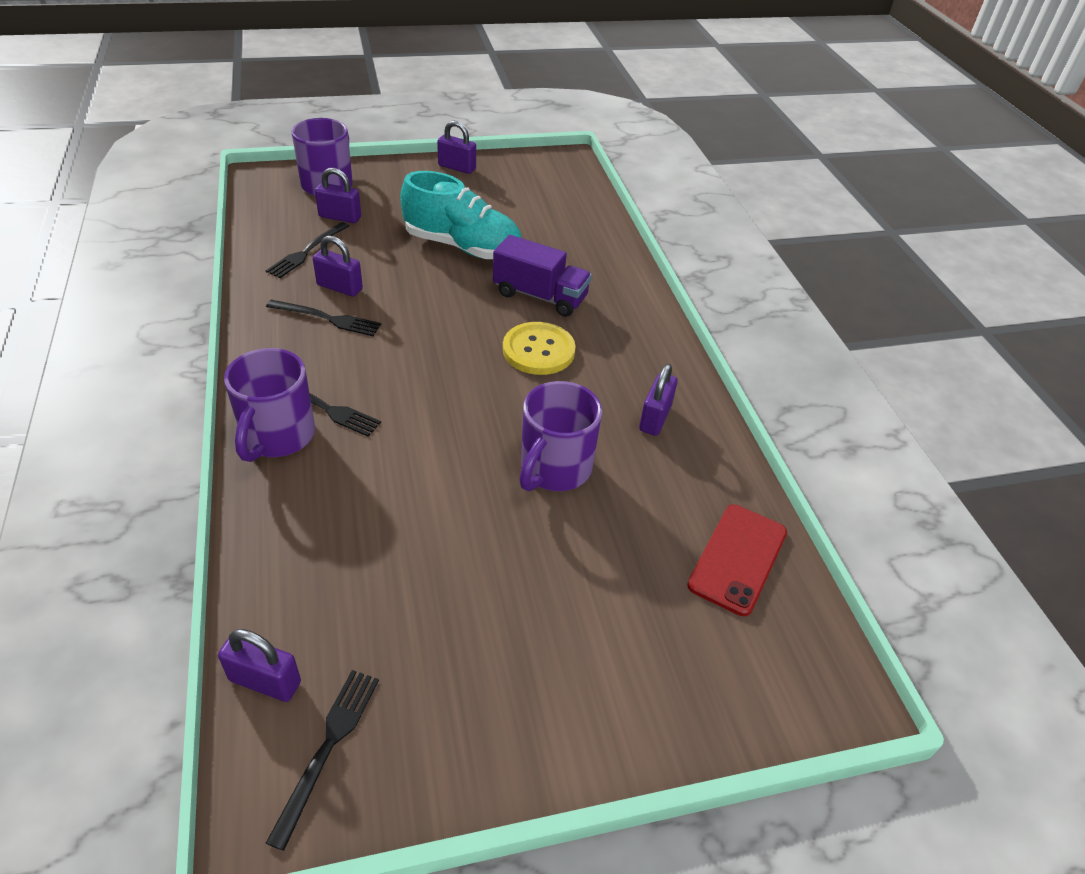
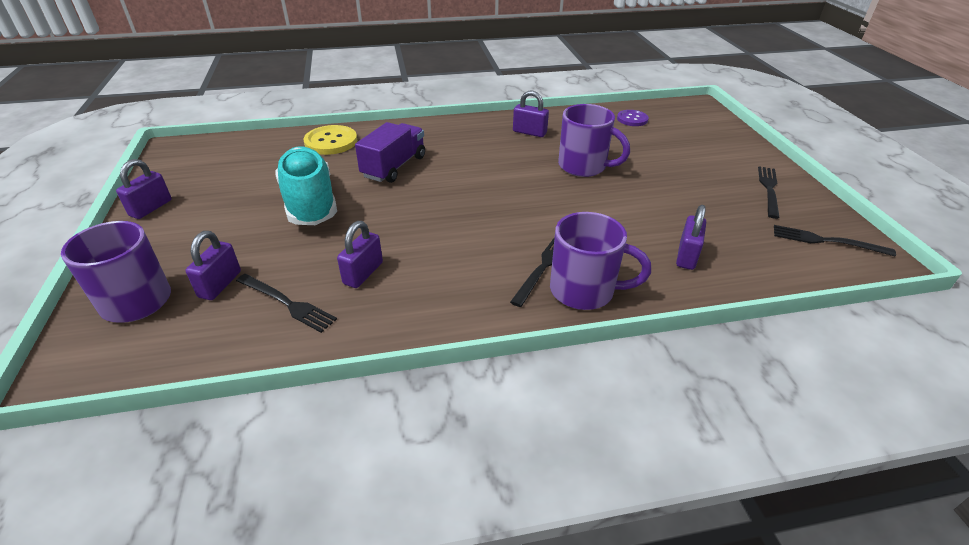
camera: 85 degrees left, 5 degrees down
(265, 681) = (804, 270): purple padlock -> purple padlock (686, 256)
(327, 318) = (415, 277): black fork -> black fork (769, 190)
(463, 247) = (310, 203): turquoise shoe -> turquoise shoe turned 45 degrees counterclockwise
(538, 350) = (463, 169): yellow button -> yellow button (331, 142)
(738, 559) = (632, 119): red phone -> purple button

